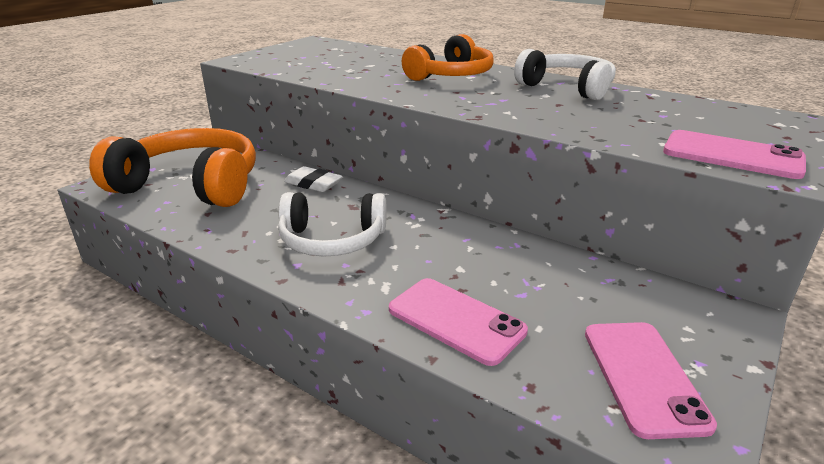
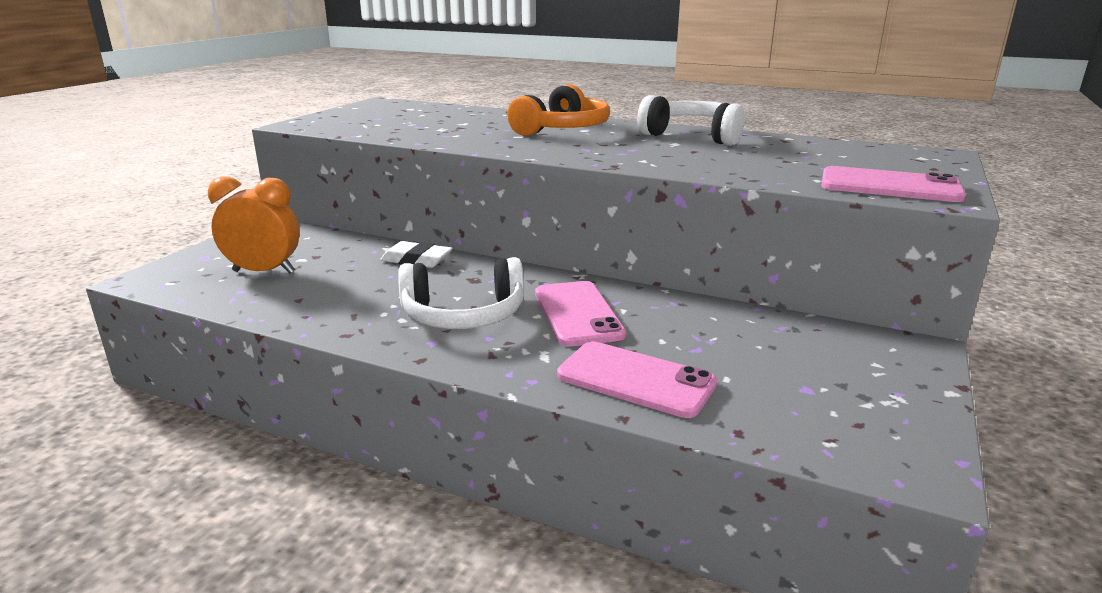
camera: 10 degrees left, 5 degrees down
(190, 185) = (264, 272): orange headphones -> orange clock
(643, 376) = (848, 411): pink phone -> pink phone (577, 314)

